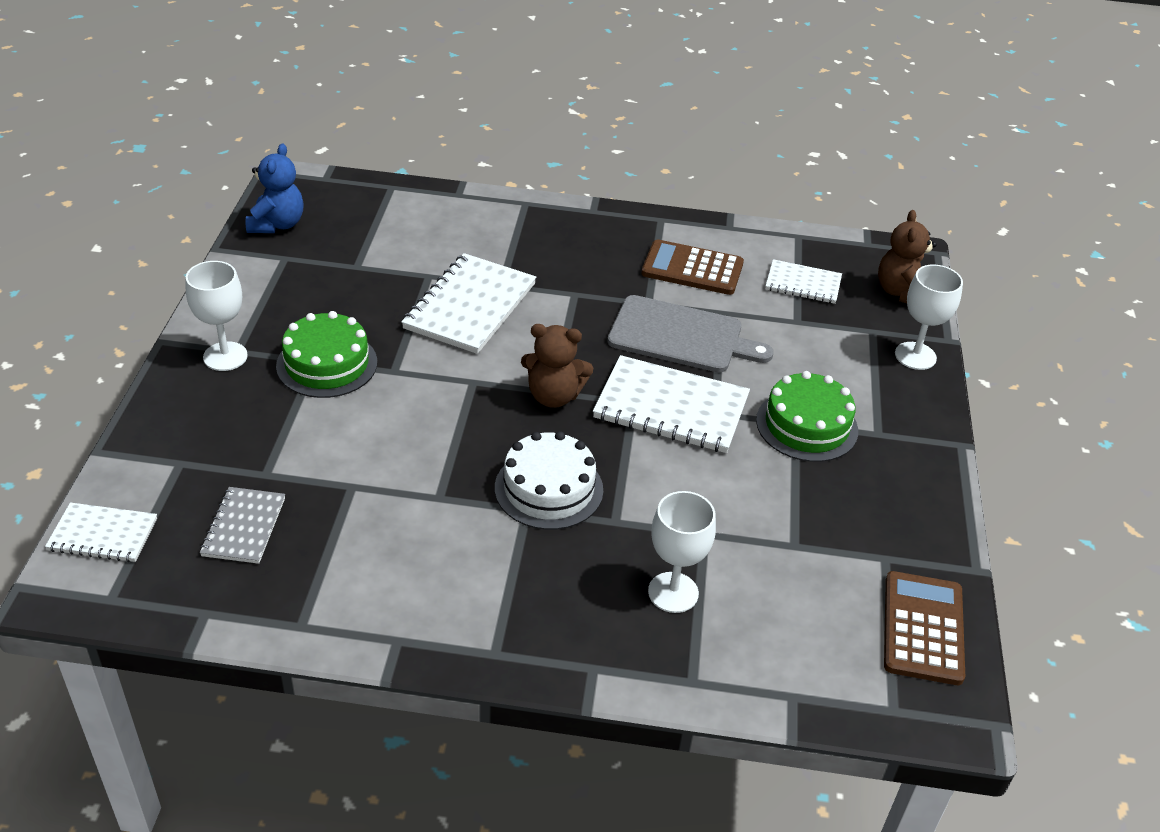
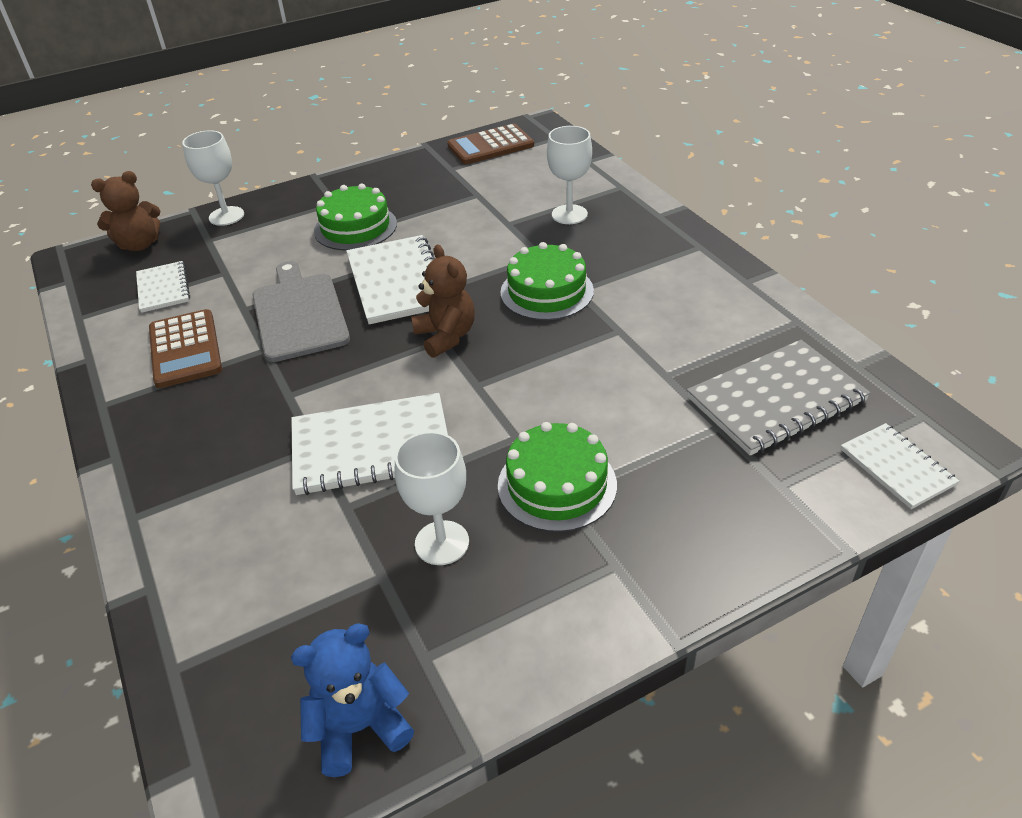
camera: 120 degrees left, 0 degrees up
(225, 356) = (633, 566): white goblet -> white goblet (442, 543)
(244, 527) = (776, 399): grey notebook -> grey notebook, size x1.73
(549, 489) = (546, 291): white cake -> green cake

